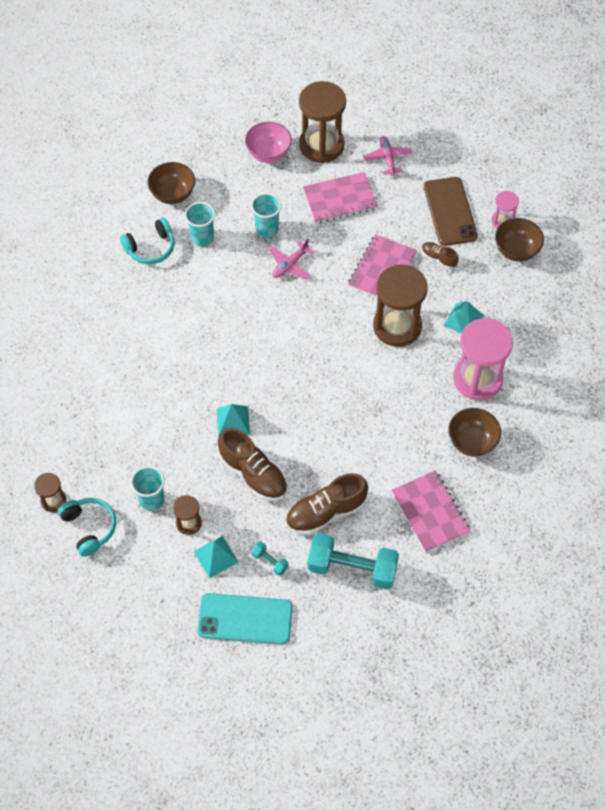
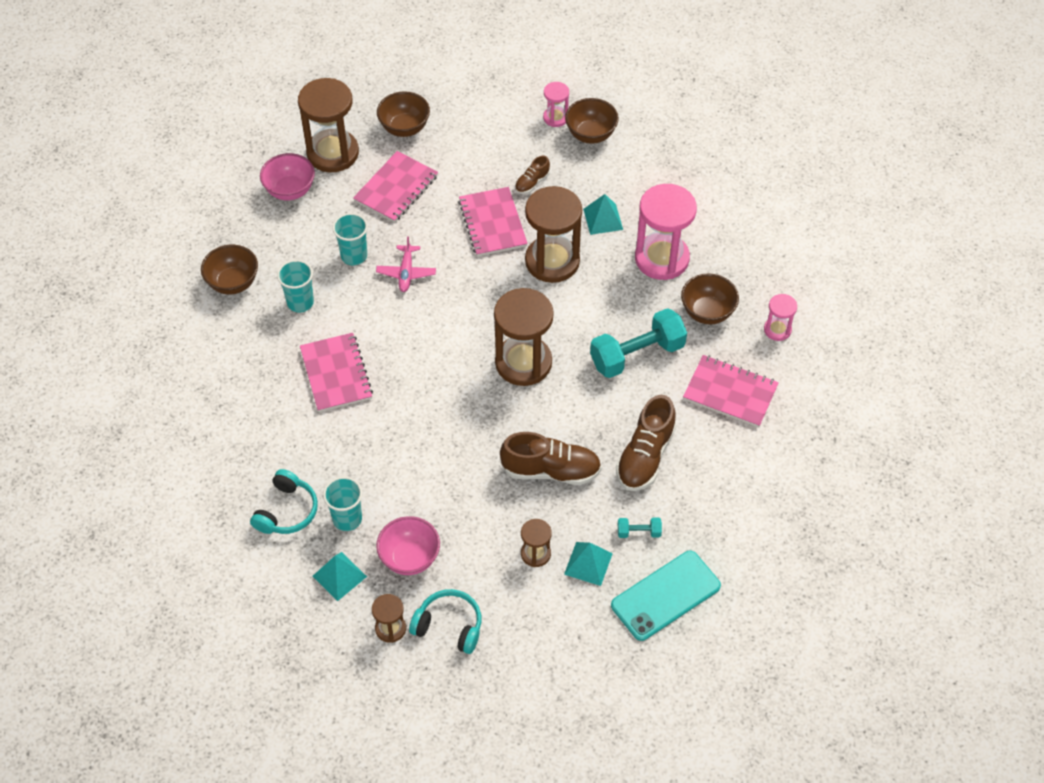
camera: 40 degrees left, 5 degrees down
(108, 463) = (410, 558): none -> pink bowl
(150, 248) = (259, 343): turquoise headphones -> turquoise headphones (287, 511)
(152, 500) = (482, 559): turquoise cup -> turquoise cup (347, 519)
(179, 304) = (336, 374): none -> pink notebook
(233, 421) = (488, 439): turquoise pyramid -> turquoise pyramid (339, 576)
(307, 385) = (523, 363): none -> brown hourglass
(352, 568) = (712, 485): turquoise dumbbell -> turquoise dumbbell (637, 355)
(387, 158) = (404, 128): pink plane -> brown bowl
(438, 258) = (532, 182): brown shoe -> brown shoe turned 45 degrees counterclockwise
(450, 211) = (503, 138): brown phone -> none
(511, 492) = (777, 330): none -> pink hourglass

